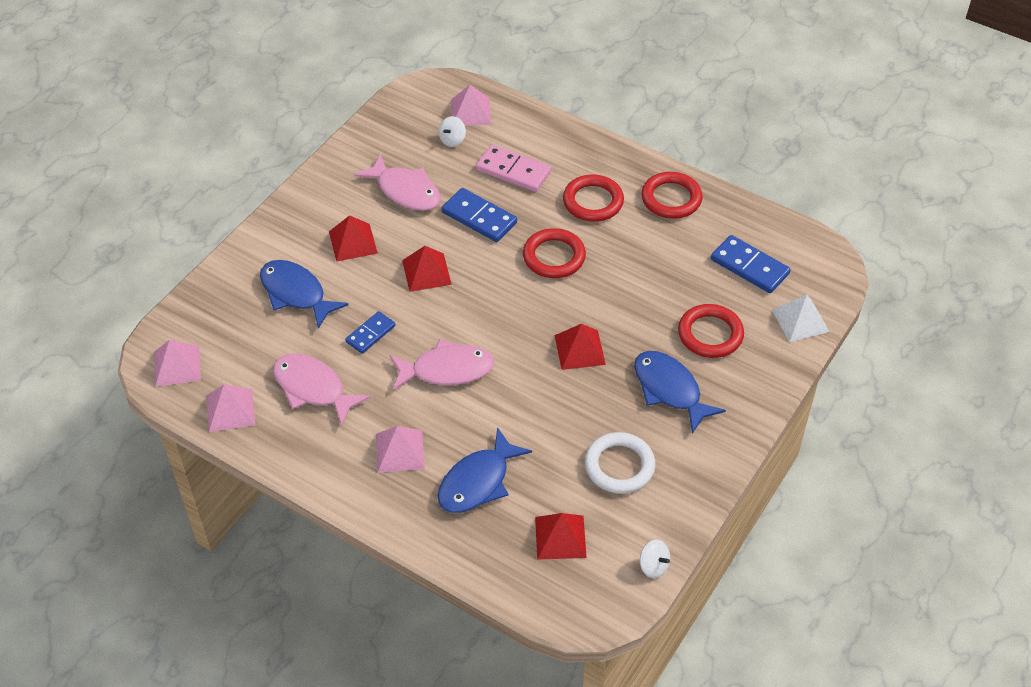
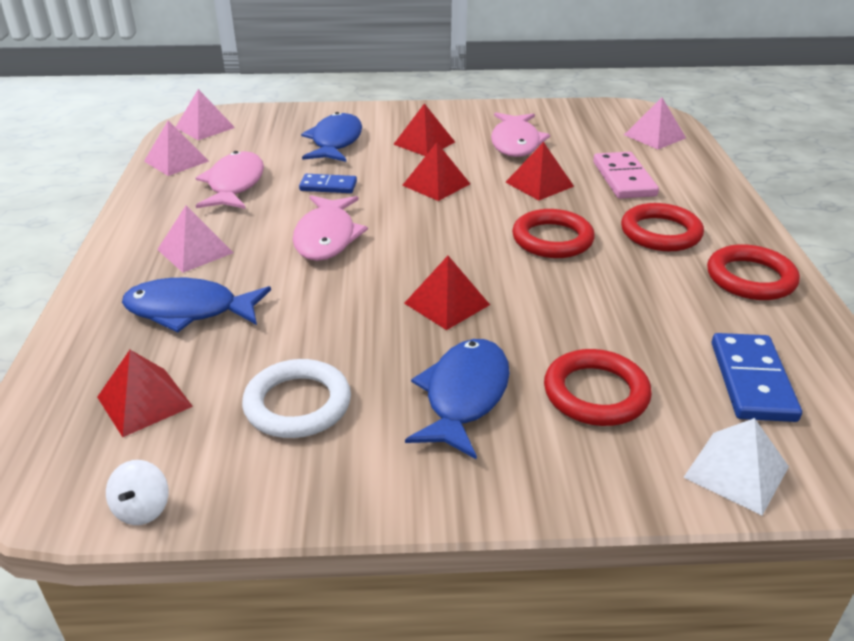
camera: 55 degrees right, 15 degrees down
(447, 370) = (326, 237): pink fish -> pink fish turned 45 degrees clockwise
(452, 140) = (608, 140): white spinning top -> none
(479, 218) = (539, 184): blue domino -> red pyramid

